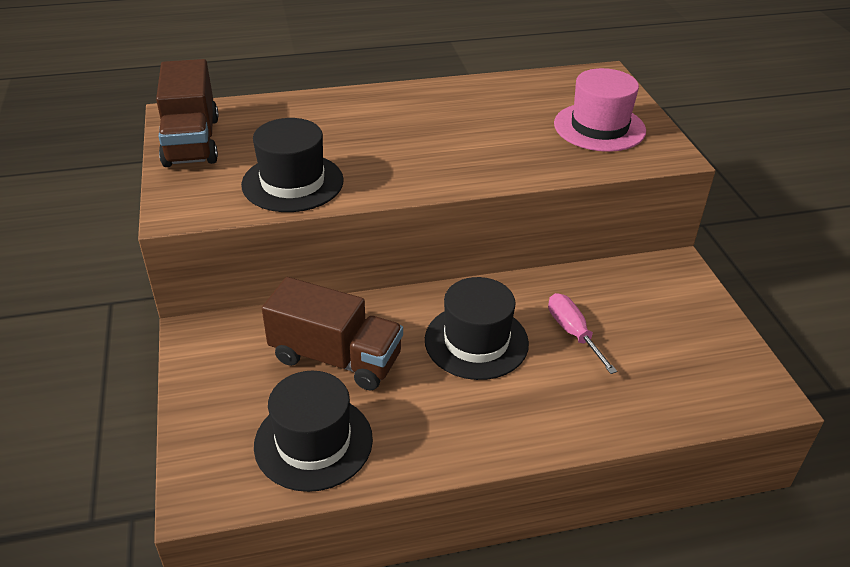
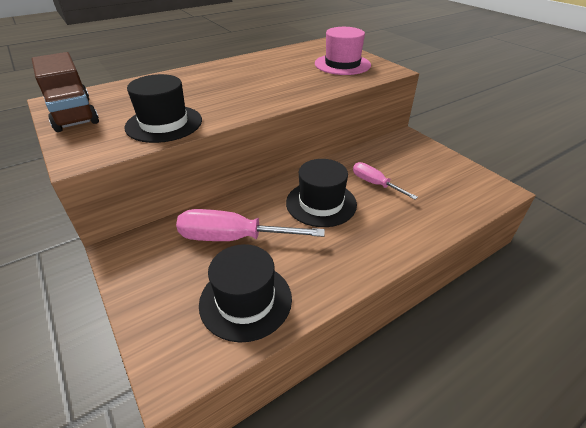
camera: 20 degrees left, 0 degrees up
(336, 358) = (233, 238): brown truck -> pink screwdriver

